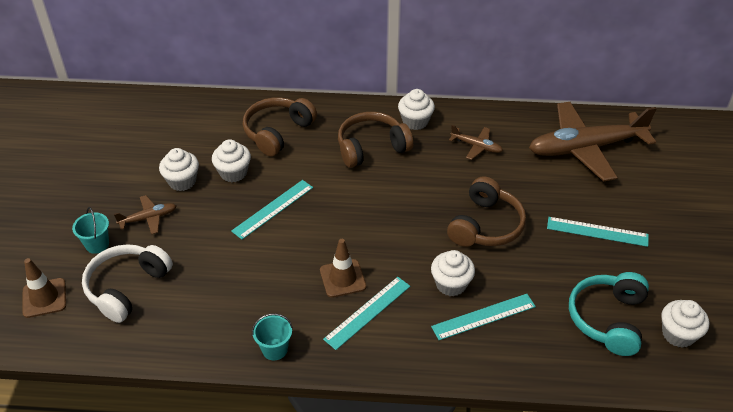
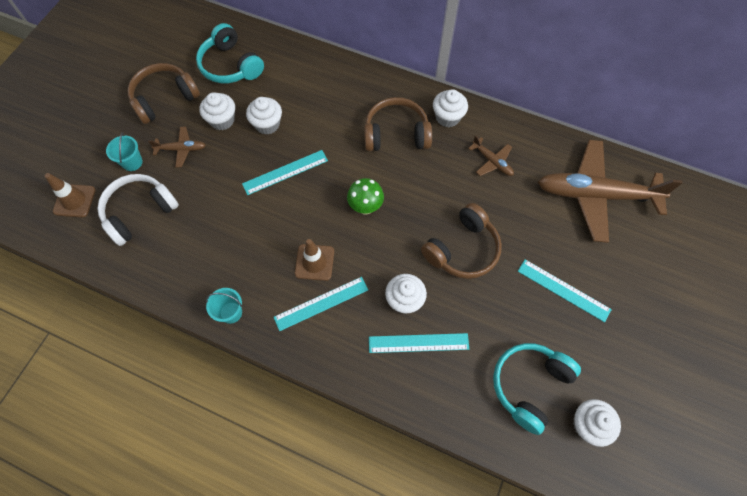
camera: 20 degrees right, 20 degrees up
(169, 132) = (231, 65): none -> turquoise headphones
(278, 132) = (321, 93): brown headphones -> brown headphones (164, 99)
(372, 217) = (365, 207): none -> green mushroom

